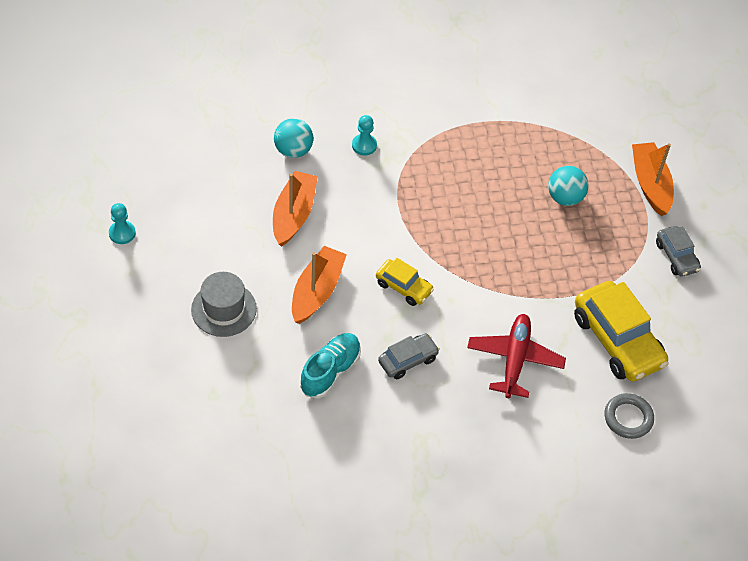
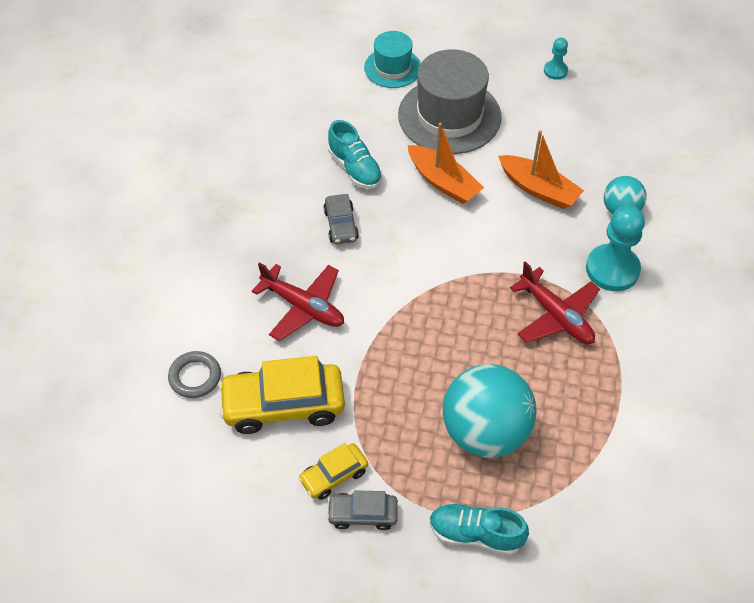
camera: 115 degrees right, 0 degrees up
(168, 381) = (392, 68): none -> turquoise hat
(223, 309) = (449, 116): grey hat -> grey hat, size x1.74
(364, 145) = (612, 269): turquoise pawn -> turquoise pawn, size x1.94
(403, 287) = (422, 247): yellow car -> yellow car (334, 475)
(431, 174) = (556, 316): none -> red plane
(565, 197) = (485, 431): turquoise ball -> turquoise ball, size x1.89
(650, 184) = (475, 534): orange boat -> turquoise shoe

